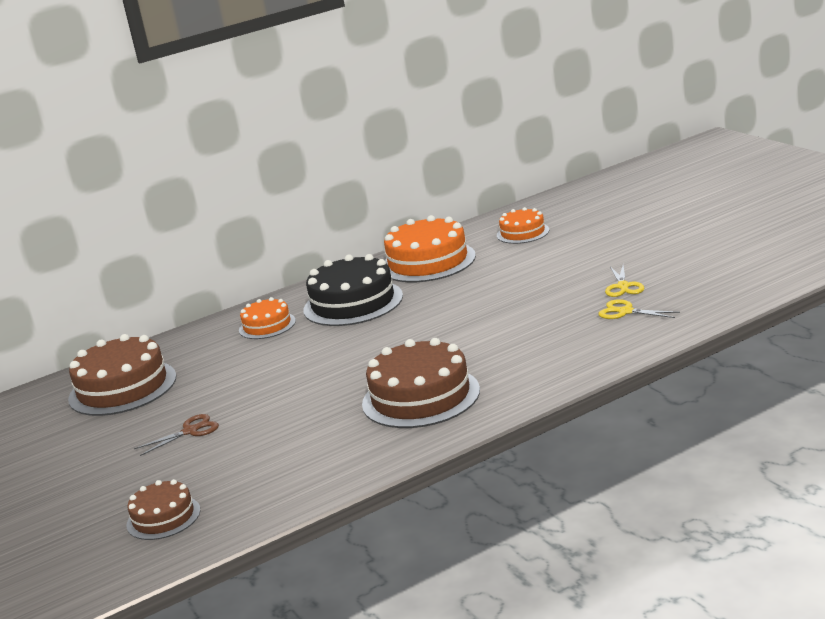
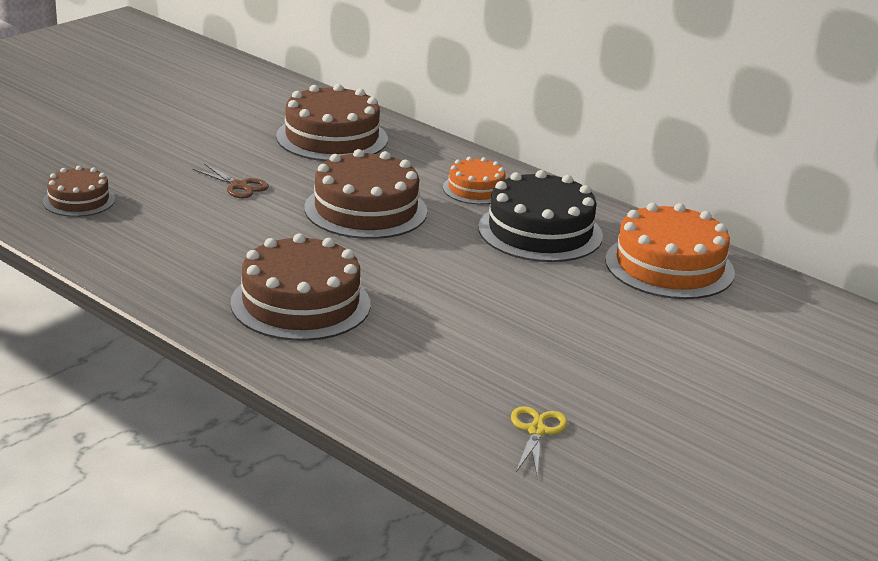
camera: 65 degrees right, 5 degrees up
(275, 371) = (365, 210): none -> brown cake
(522, 233) = (784, 327): orange cake -> none
(623, 286) = (618, 424): yellow scissors -> none

